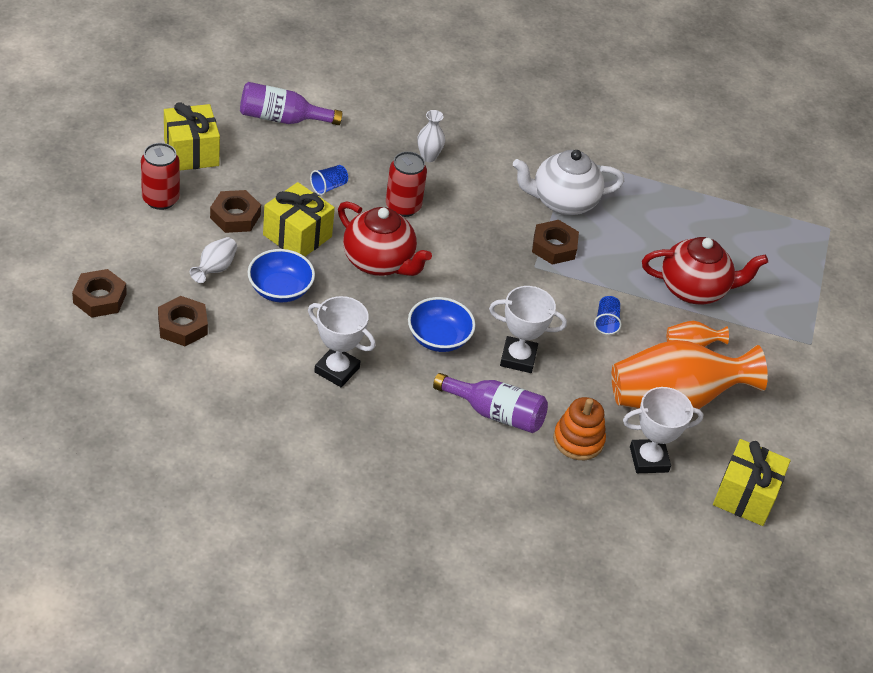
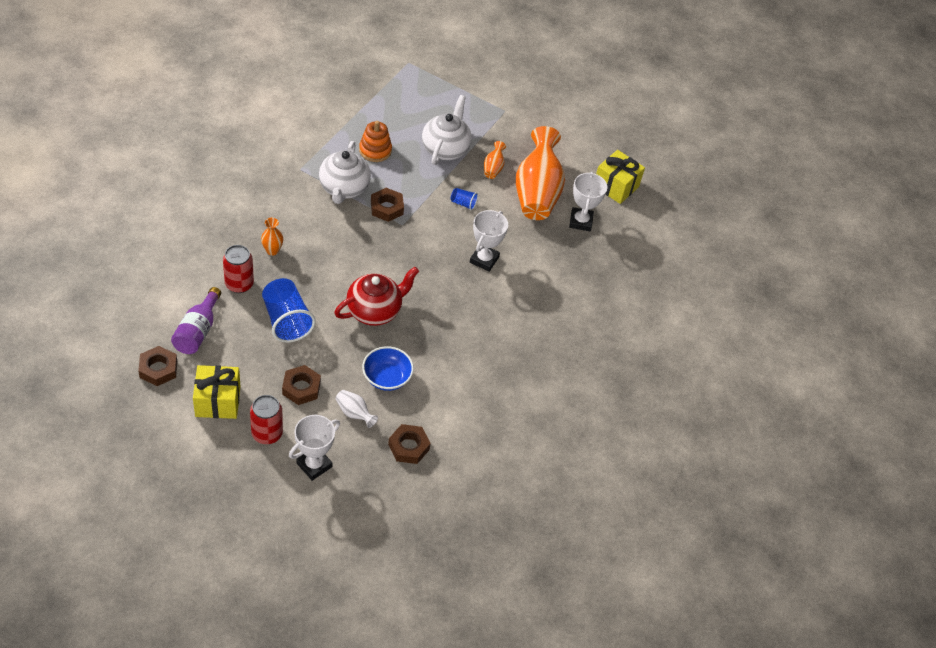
camera: 75 degrees left, 5 degrees up
(100, 298) = (366, 496): brown nut -> brown nut (158, 369)
(297, 236) = (334, 353): yellow gift -> none
(329, 187) = (286, 320): blue cup -> blue cup, size x2.14
(337, 370) = (472, 363): white trophy -> white trophy (314, 465)
(403, 206) = (321, 281): red can -> red can (239, 284)
(428, 157) = (272, 250): white vase -> orange vase
(438, 338) = (456, 297): blue bowl -> none
(495, 414) = (529, 287): purple bottle -> none
(578, 440) = (559, 251): orange stacking toy -> orange stacking toy (375, 150)
(694, 289) = (445, 149): red teapot -> white teapot

